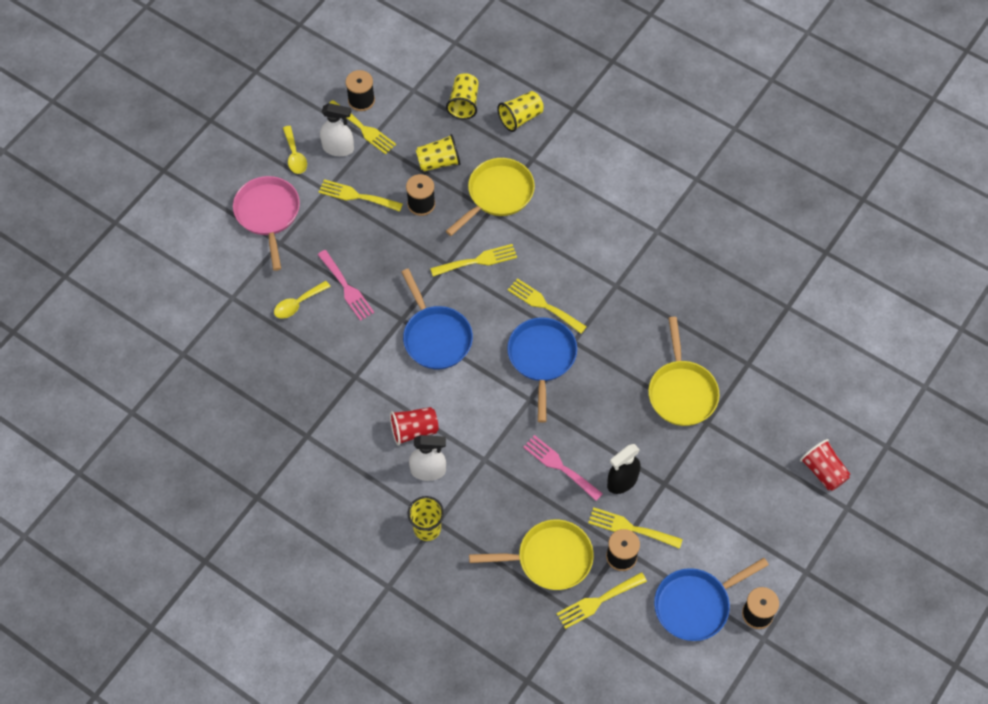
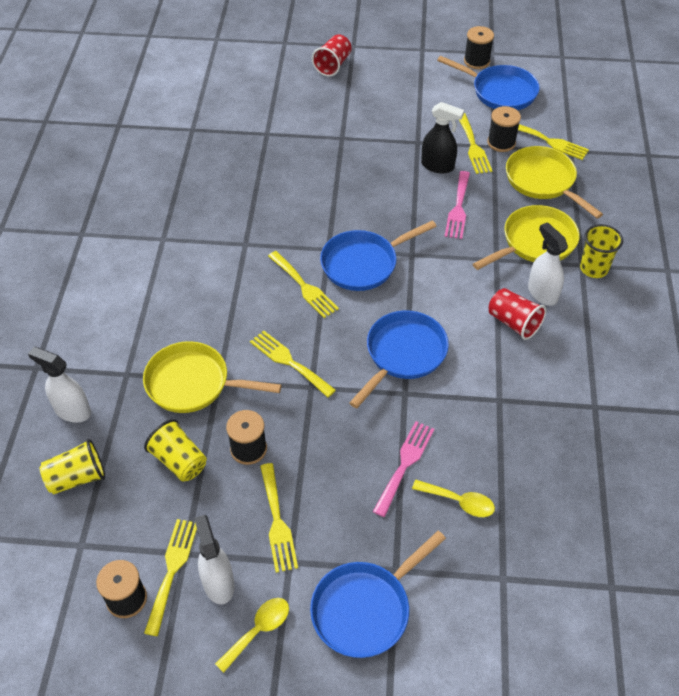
camera: 120 degrees left, 10 degrees down
(268, 214) = (365, 608): pink pan -> blue pan
(520, 118) = (72, 410): yellow cup -> white spray bottle
(543, 305) = (304, 287): yellow fork -> yellow fork turned 45 degrees counterclockwise
(681, 391) = (324, 162): yellow pan -> yellow pan (535, 242)

